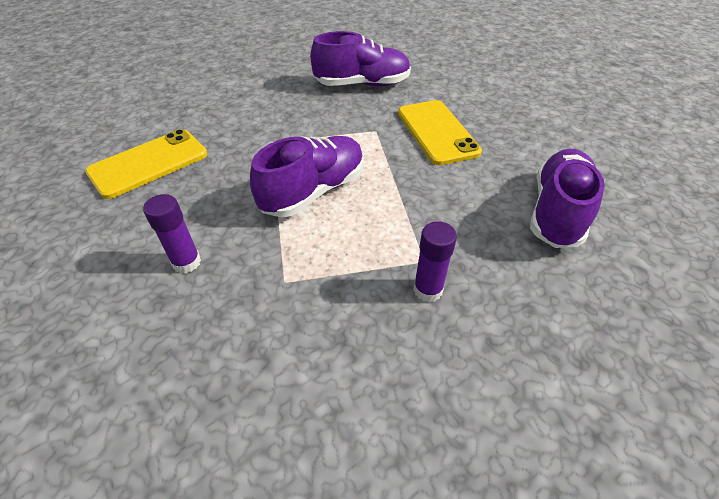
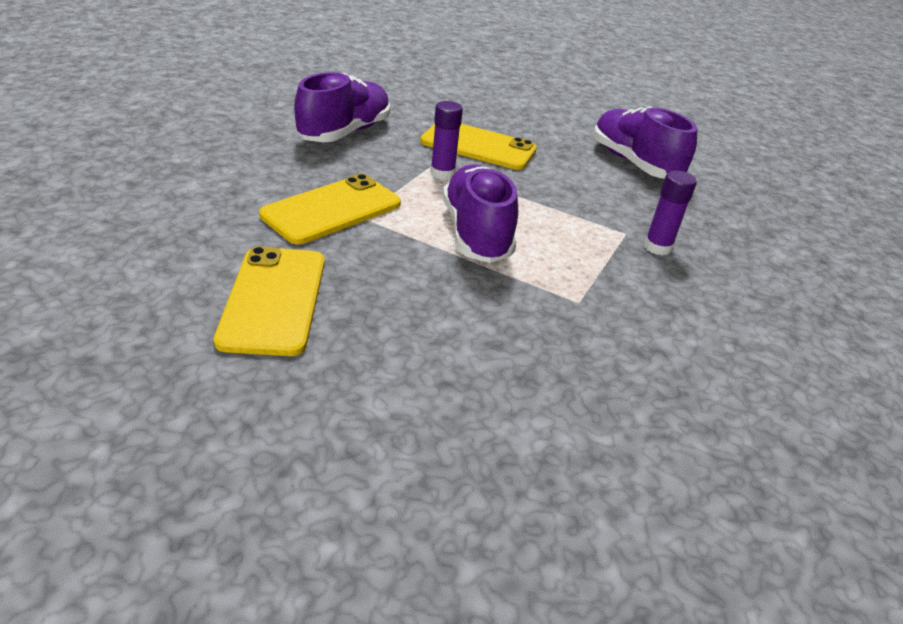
camera: 55 degrees left, 10 degrees down
(186, 262) = (490, 341): purple glue stick -> purple glue stick (442, 173)
(264, 129) = (332, 209): none -> yellow phone

